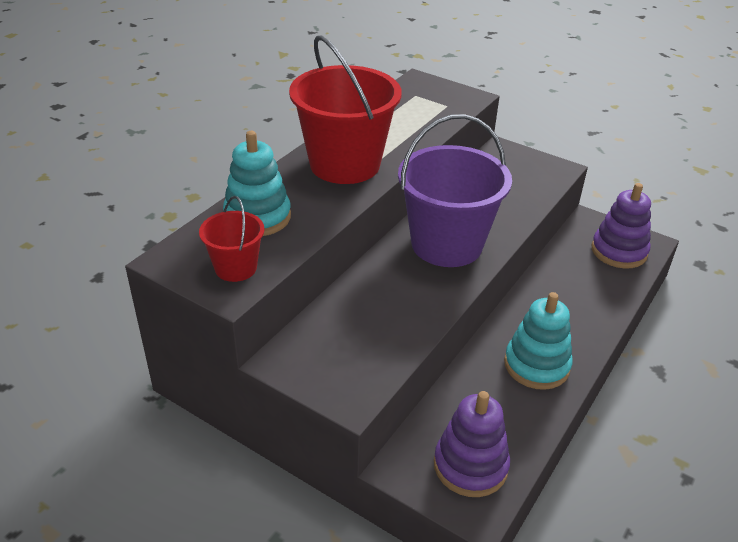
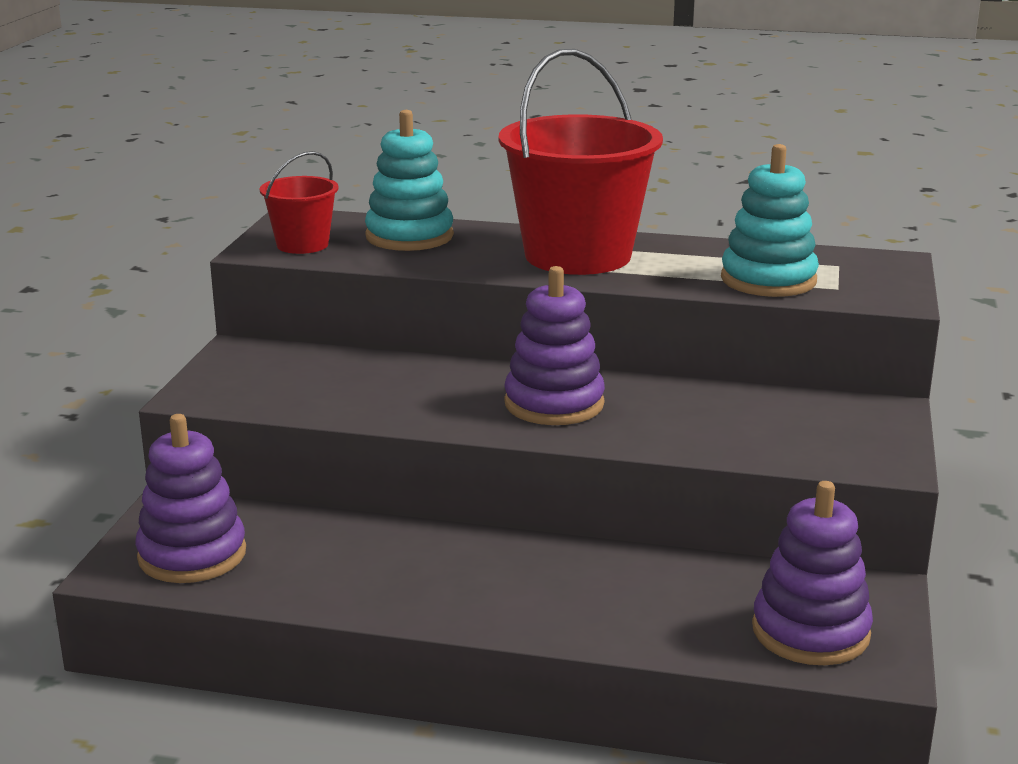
camera: 70 degrees right, 15 degrees down
(446, 244) = (554, 404): purple bucket -> purple stacking toy
(536, 365) = (422, 581): turquoise stacking toy -> turquoise stacking toy (768, 280)

